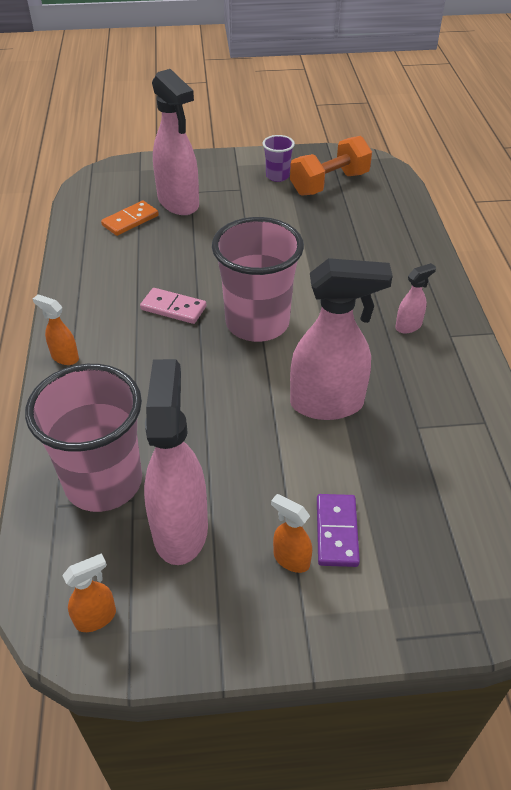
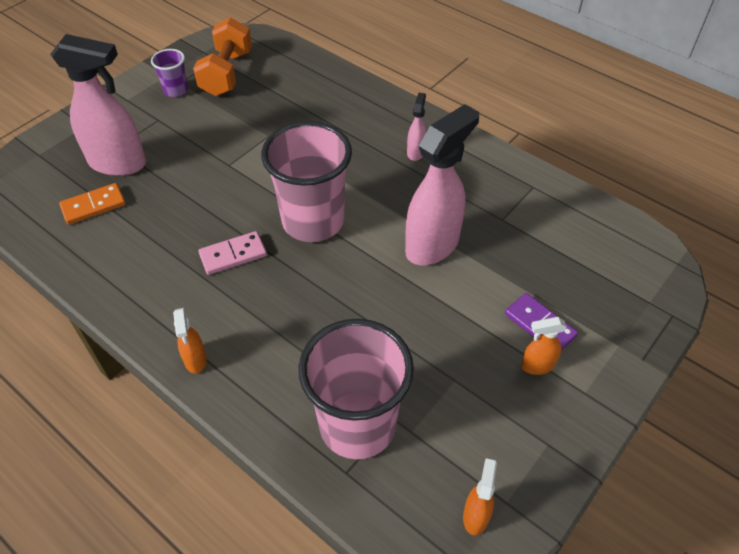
camera: 45 degrees left, 5 degrees up
(64, 357) = (195, 360): orange spray bottle -> orange spray bottle turned 90 degrees counterclockwise
(130, 220) = (93, 206): orange domino -> orange domino turned 60 degrees clockwise
(180, 529) = (450, 408): pink spray bottle -> none

